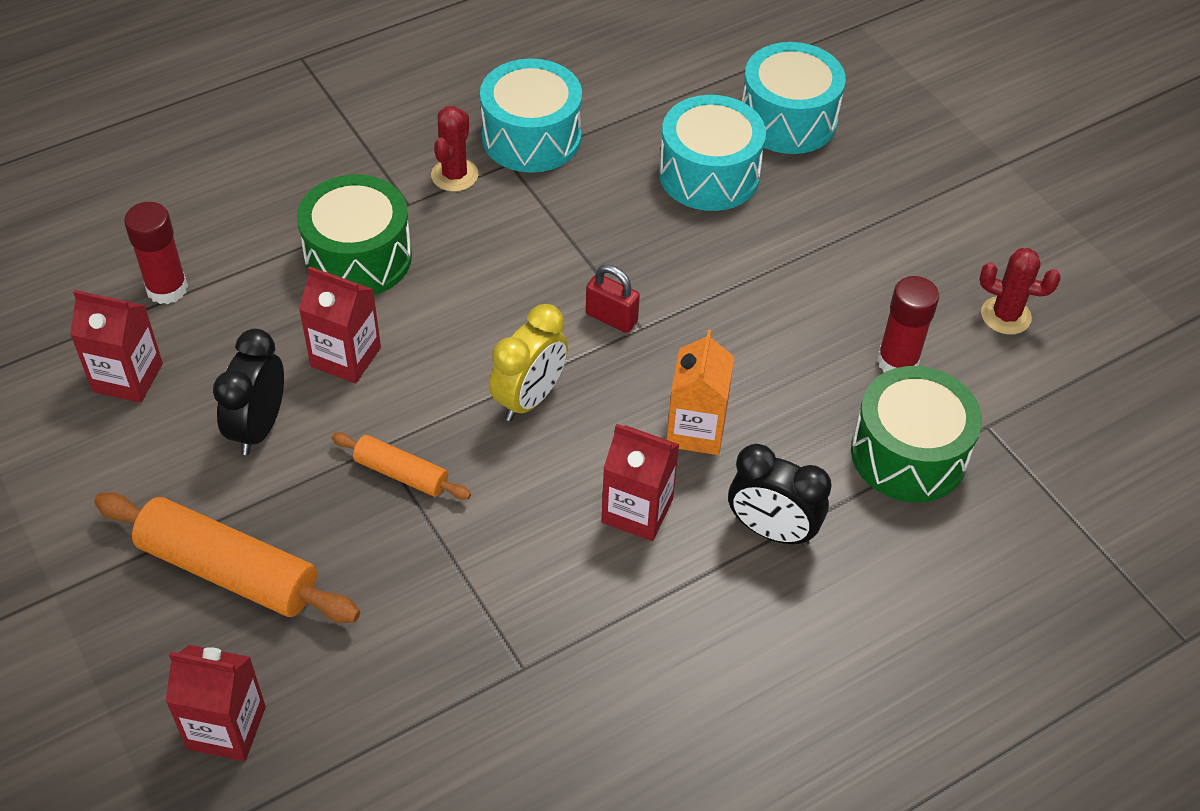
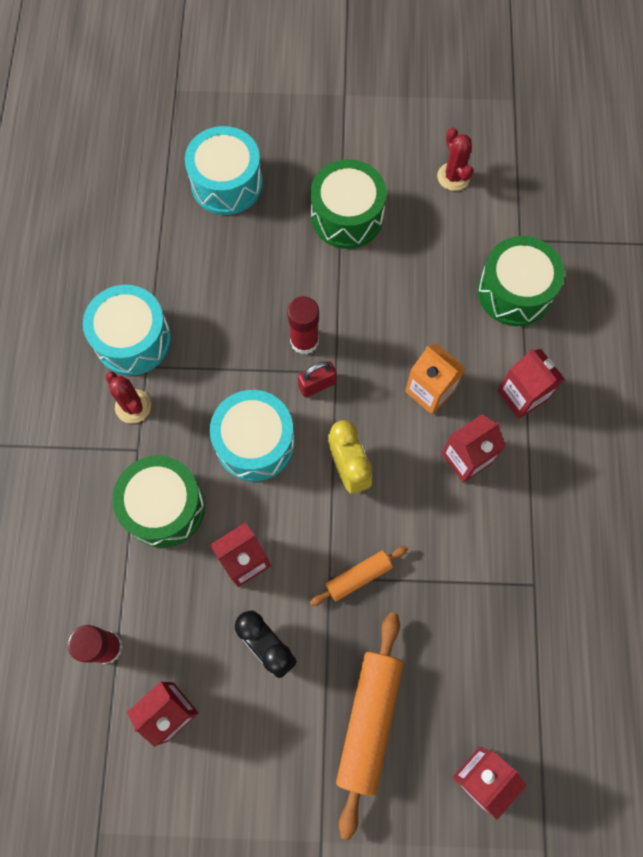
camera: 55 degrees left, 20 degrees up
(229, 571) = (369, 720): orange rolling pin -> orange rolling pin turned 45 degrees counterclockwise
(709, 174) = (240, 257): turquoise drum -> turquoise drum (255, 443)
(771, 530) = (522, 395): black clock -> red carton
(850, 241) = (347, 216): none -> green drum
(897, 361) = (449, 253): red glue stick -> red glue stick (304, 341)
(1005, 316) = (453, 177): red cactus -> red cactus turned 75 degrees counterclockwise

